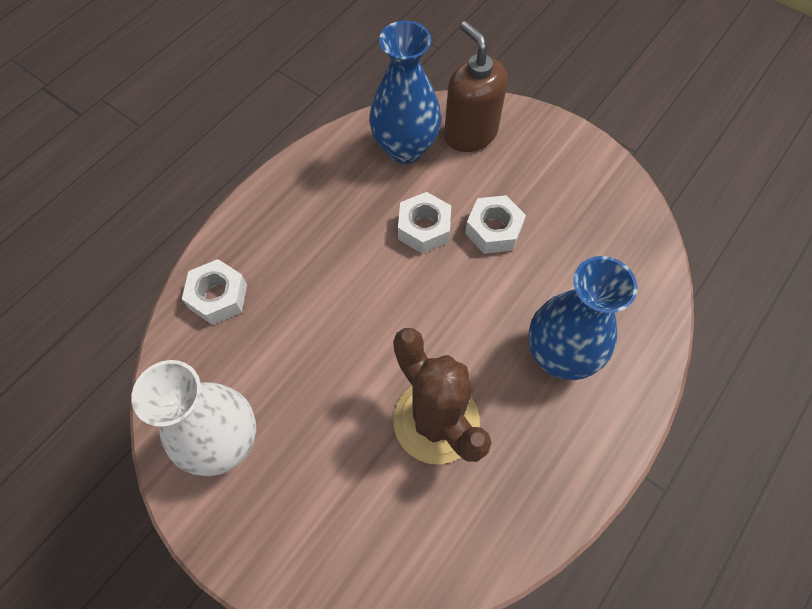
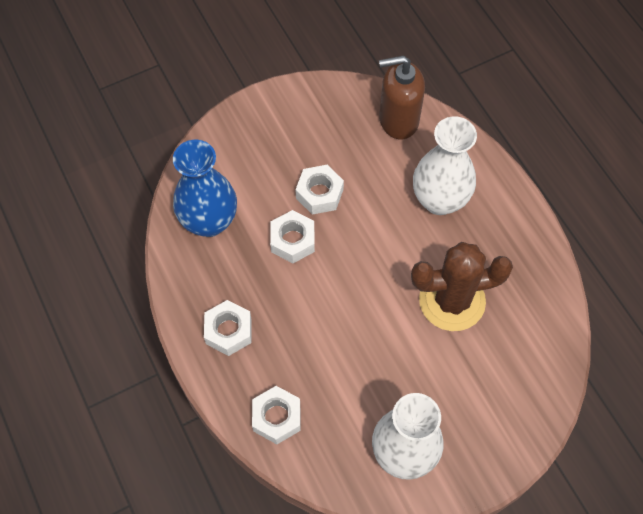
camera: 65 degrees left, 0 degrees up
(294, 215) = (228, 331): none -> white nut
(470, 133) = (222, 168): brown soap dispenser -> brown soap dispenser (398, 120)
(559, 355) = (439, 200): blue vase -> white vase

